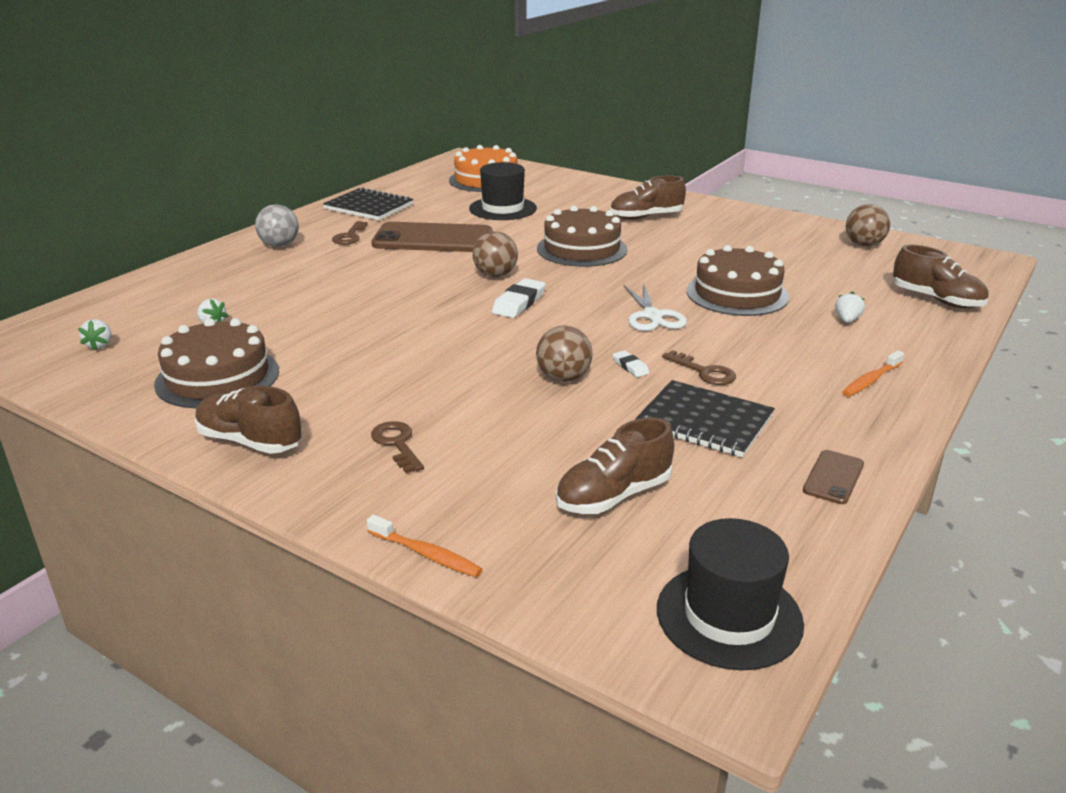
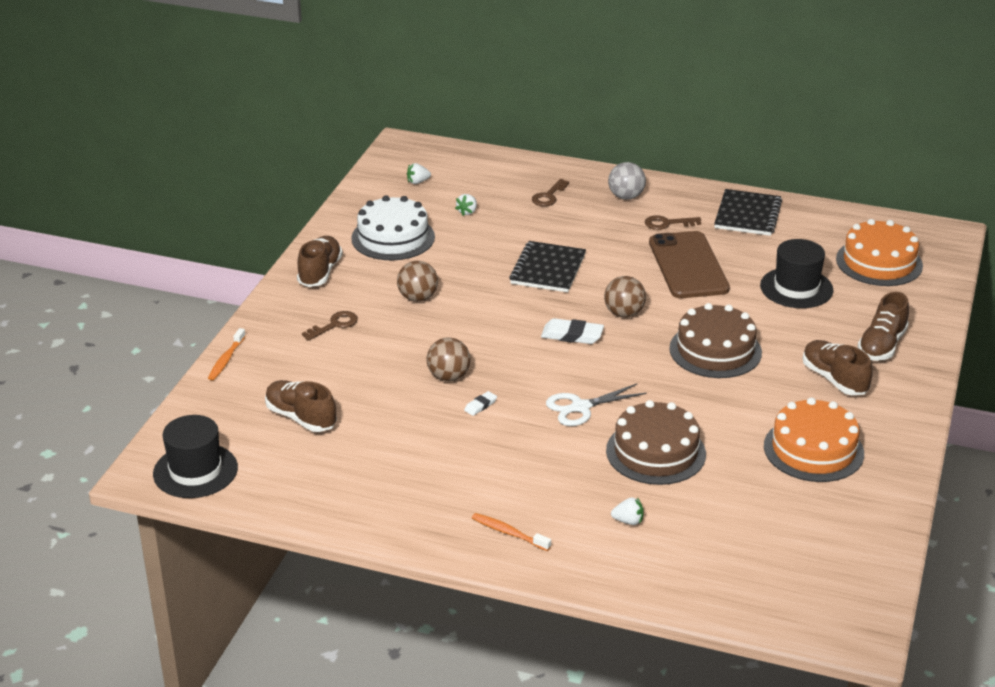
camera: 75 degrees right, 5 degrees up
(217, 377) = (393, 237): brown cake -> white cake
(704, 372) = (486, 443): brown key -> brown key (548, 196)
(704, 421) = (407, 448): black notebook -> black notebook (547, 269)
(744, 238) = (813, 449): none -> orange cake
(833, 477) = (350, 510): brown phone -> none
(863, 245) = (847, 537): brown ball -> brown ball (418, 298)
(936, 300) = (711, 584): brown shoe -> brown shoe (882, 345)

